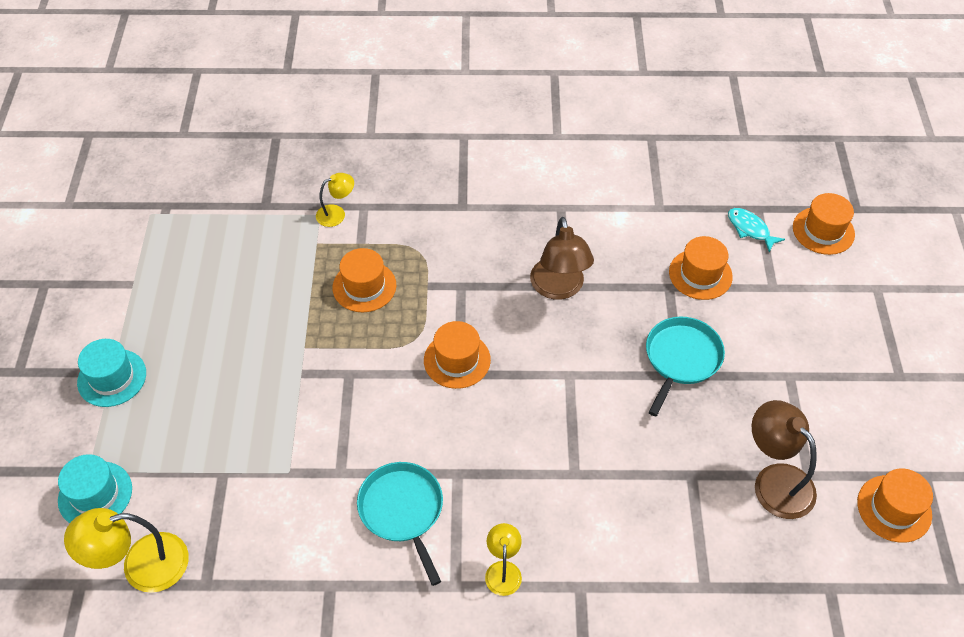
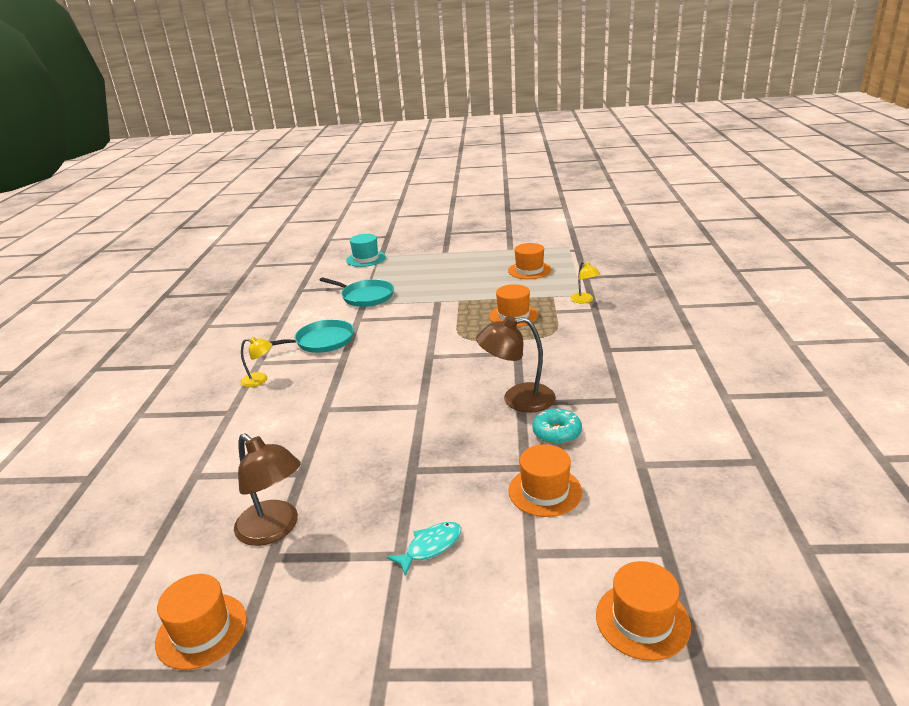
camera: 95 degrees right, 25 degrees down
(112, 378) = (441, 253): turquoise hat -> none
(141, 566) = (318, 274): yellow lamp -> none
(457, 360) = (442, 354): orange hat -> orange hat (529, 270)
(616, 260) = (557, 433): none -> turquoise donut
(681, 359) = (431, 472): turquoise pan -> turquoise pan (365, 296)
(750, 229) = (626, 539): turquoise fish -> turquoise fish (430, 547)
(775, 481) = (274, 529): brown lamp -> brown lamp turned 75 degrees clockwise

